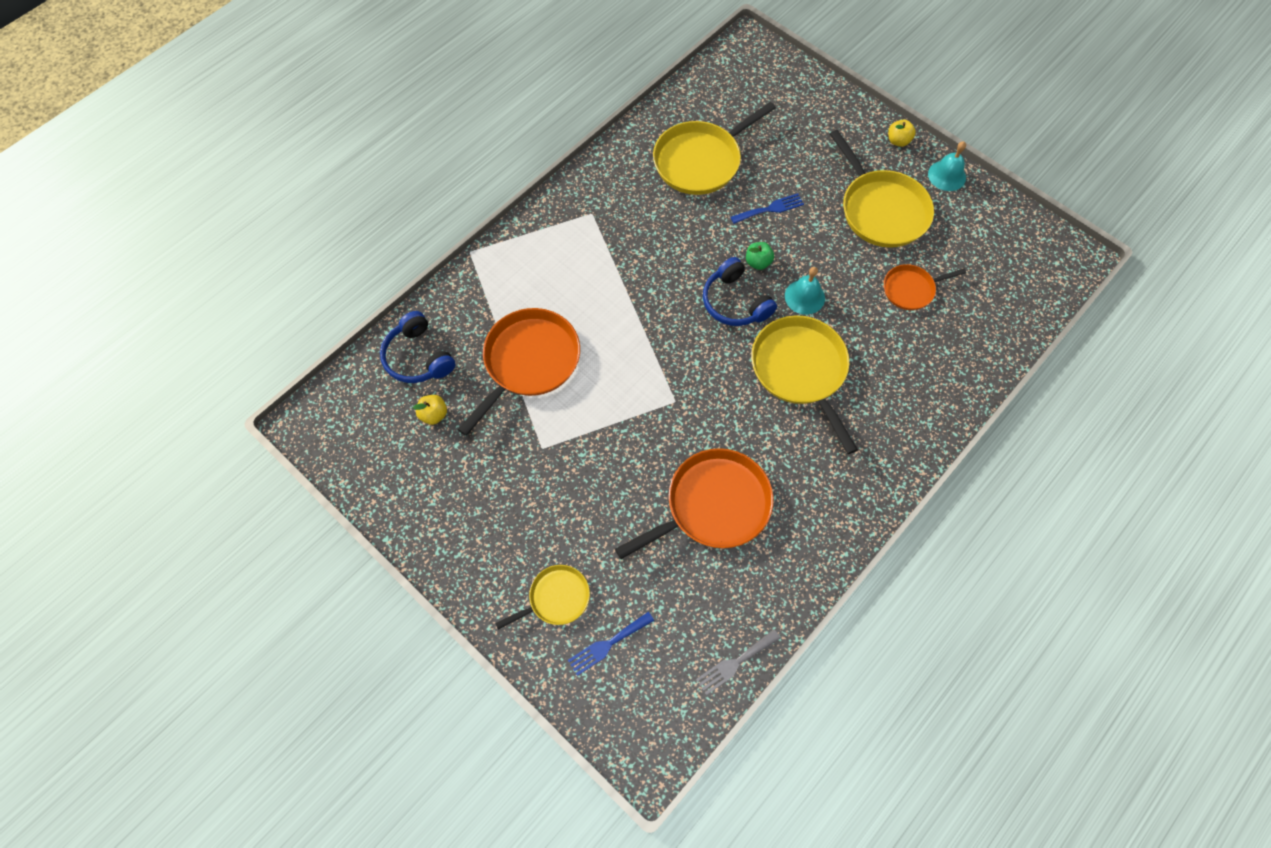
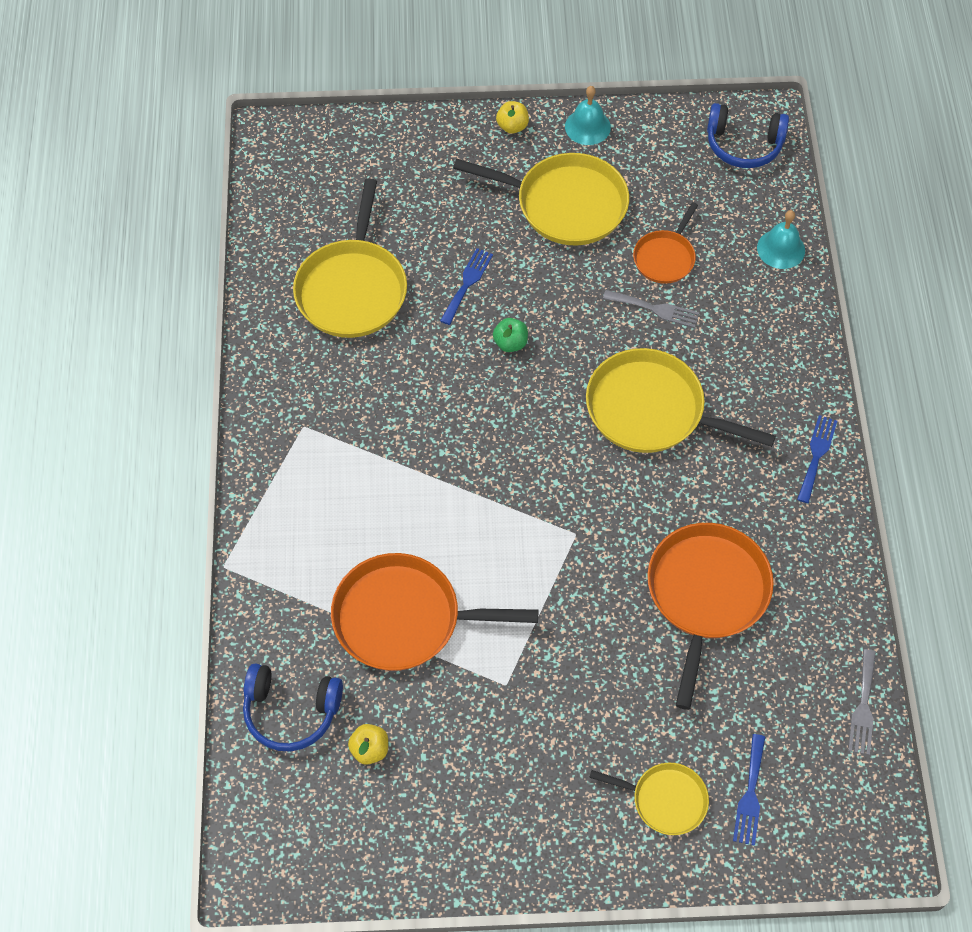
camera: 45 degrees left, 5 degrees down
(529, 361) = (403, 618): orange pan -> orange pan turned 75 degrees counterclockwise
(556, 598) = (665, 800): yellow pan -> yellow pan turned 90 degrees clockwise
(735, 302) = (530, 398): blue headphones -> blue headphones (743, 145)
(804, 297) = (584, 340): turquoise bell -> turquoise bell (781, 249)
(870, 314) = (655, 309): none -> grey fork
(877, 487) = (816, 455): none -> blue fork

